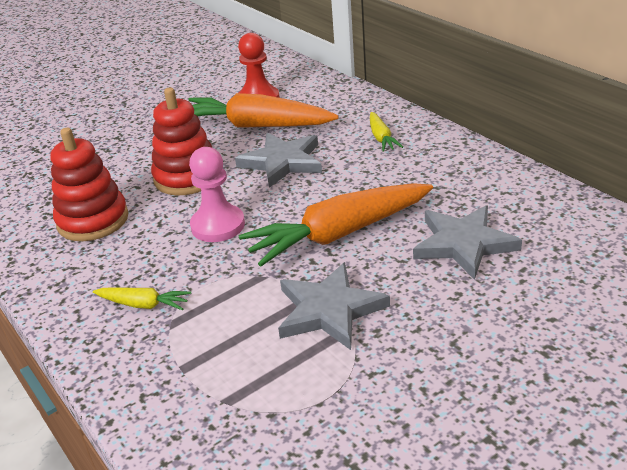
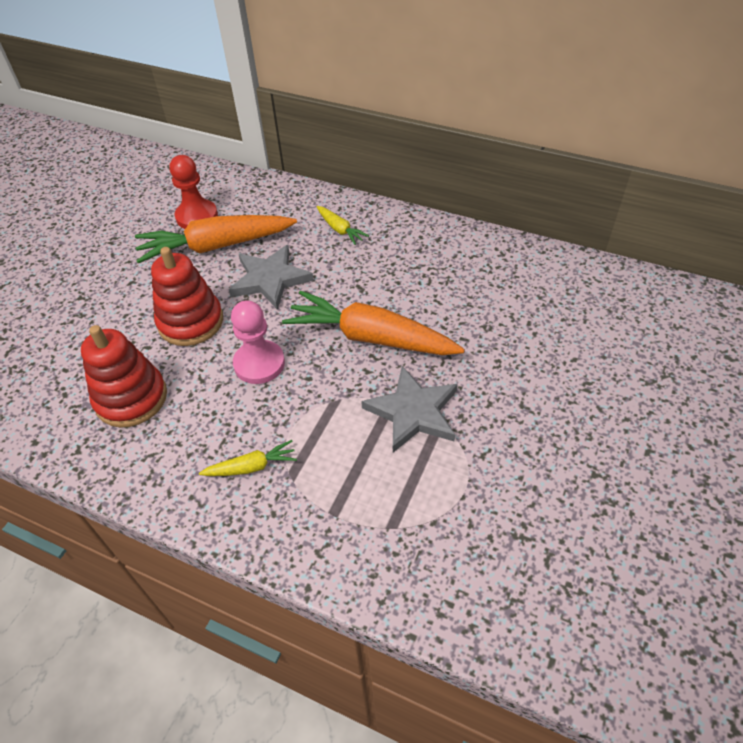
camera: 30 degrees left, 15 degrees up
(339, 234) = (371, 337): orange carrot -> orange carrot turned 75 degrees clockwise
(463, 244) = (473, 315): grey star -> none

